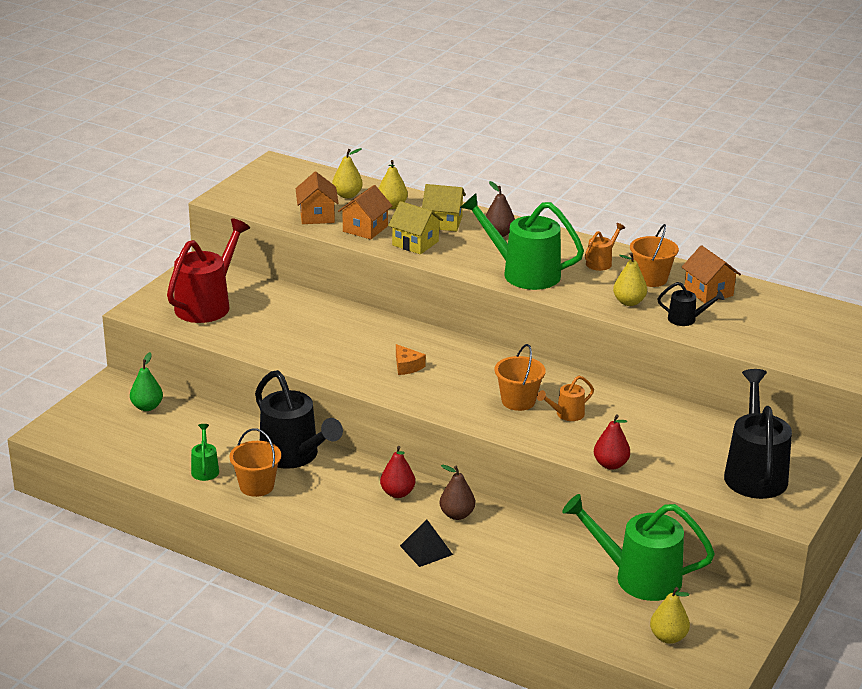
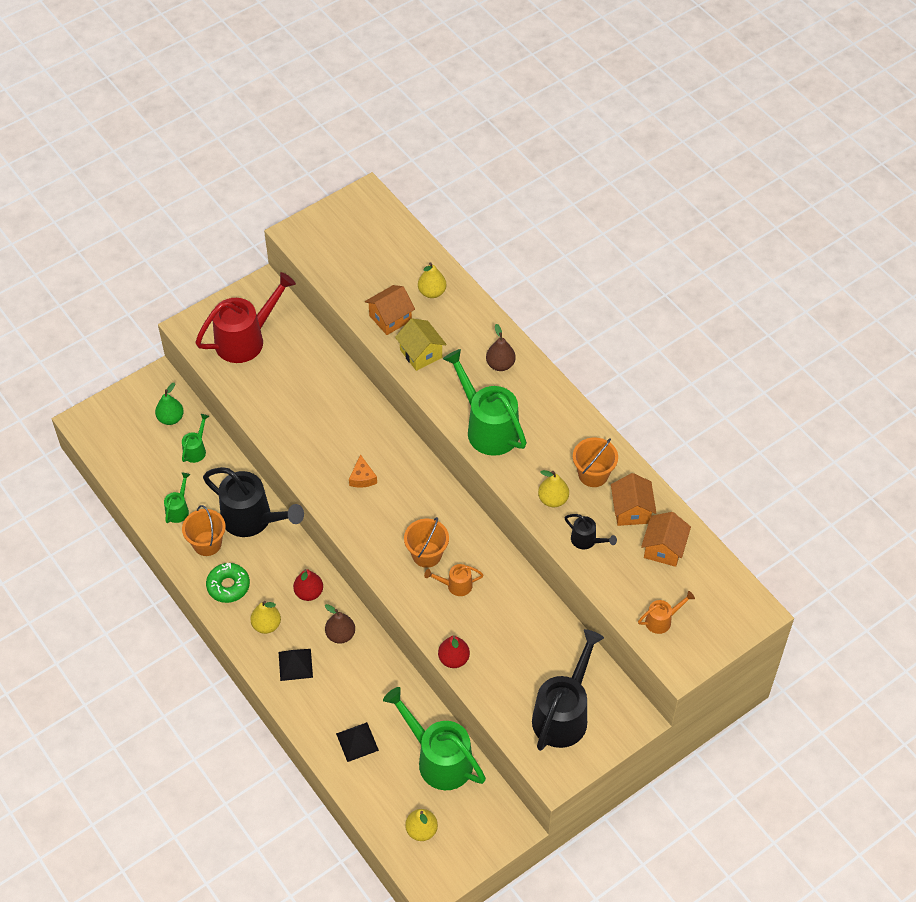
camera: 25 degrees right, 25 degrees up
(192, 422) = (196, 449): none -> green watering can
(294, 456) = (253, 519): black watering can -> black watering can turned 45 degrees counterclockwise
(305, 511) = (228, 586): none -> green donut
(317, 216) = (360, 286): orange house -> orange house (664, 548)
(347, 195) = (402, 263): yellow pear -> yellow pear (266, 625)
(443, 222) = (462, 331): yellow house -> none
(541, 589) = (357, 742): none -> black pyramid
(601, 262) = (564, 436): orange watering can -> orange watering can (662, 620)

